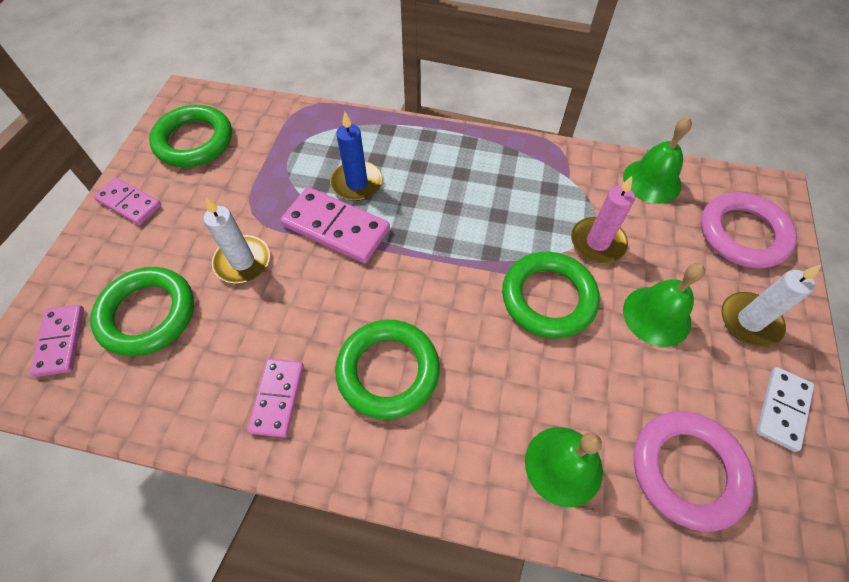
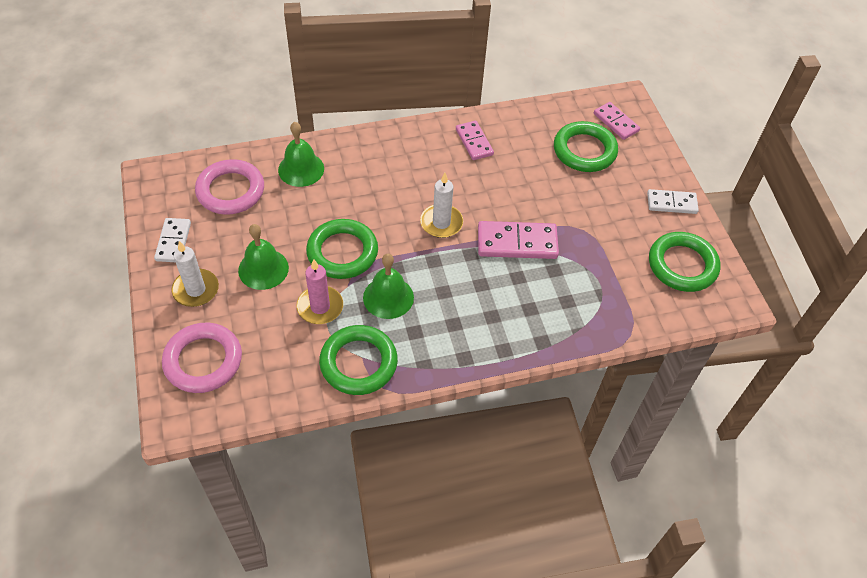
camera: 150 degrees right, 5 degrees down
(129, 203) = (671, 203): pink domino -> white domino
(242, 261) = (558, 198): white candle -> white candle (441, 223)
(357, 183) = (529, 282): blue candle -> none
(388, 371) = (422, 175): green ring -> green ring (358, 363)
(652, 181) = (288, 384): green bell -> green bell (388, 297)

